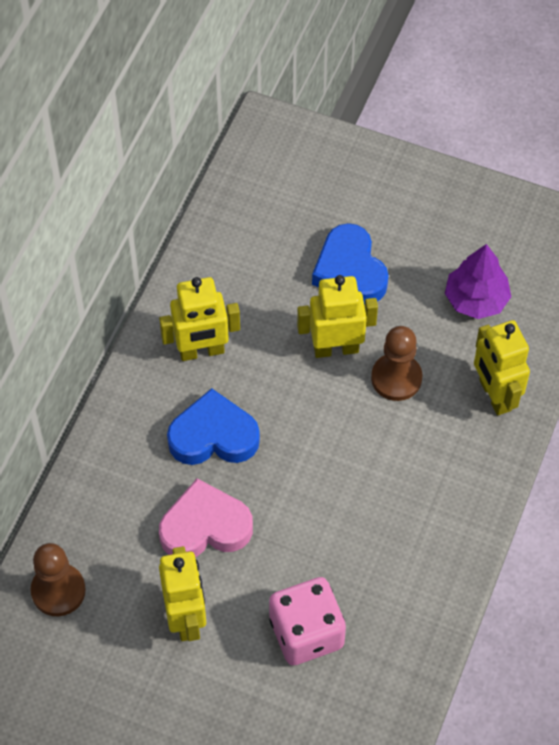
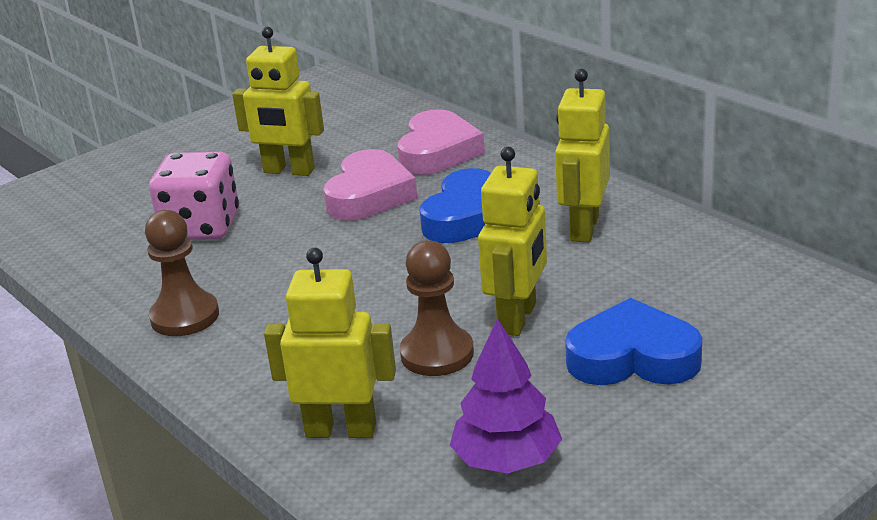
camera: 120 degrees right, 30 degrees down
(58, 591) = (381, 120): brown pawn -> brown pawn (185, 316)
(109, 509) = (438, 152): none -> pink heart

